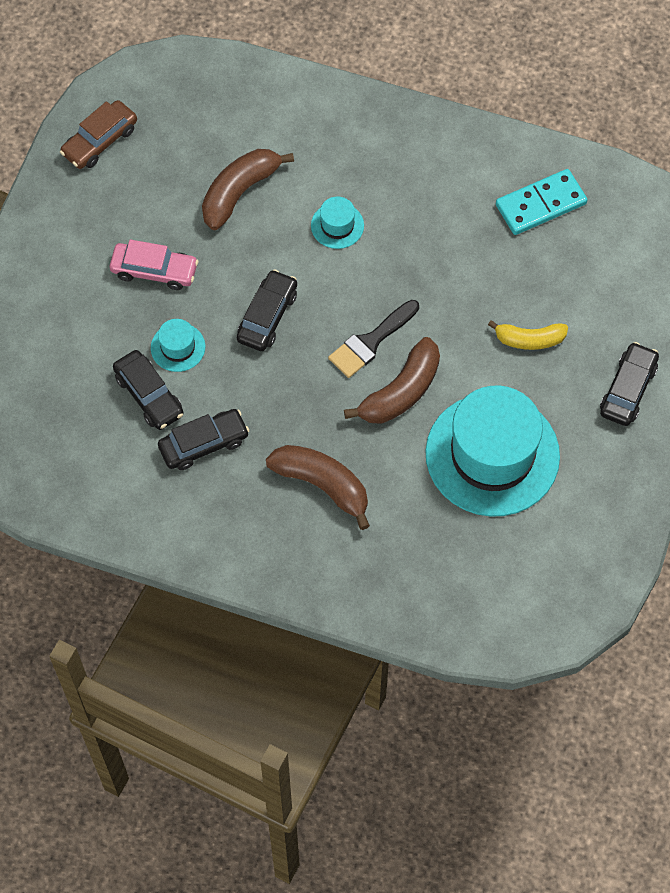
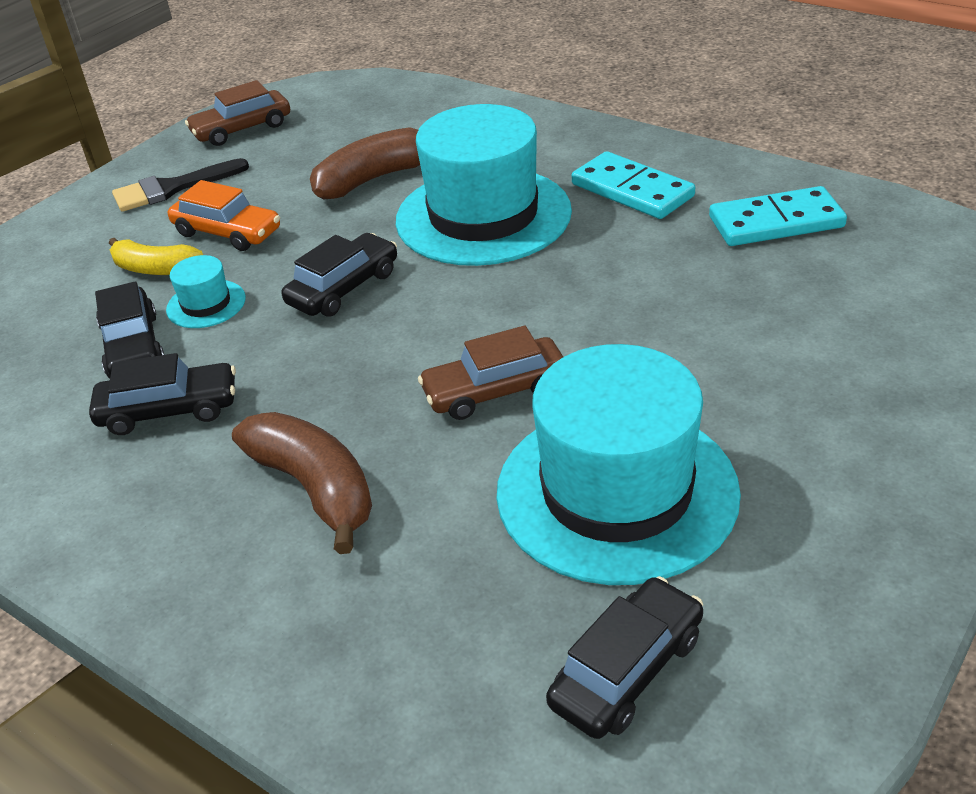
camera: 20 degrees right, 25 degrees down
(154, 271) = (227, 232): pink car -> orange car
(337, 225) = (483, 216): turquoise hat -> turquoise hat, size x2.39
(370, 342) = (474, 330): black brush -> black brush (172, 188)
(401, 392) = (495, 390): brown banana -> brown car
(435, 181) = (632, 190): none -> turquoise domino
(529, 339) = (722, 356): yellow banana -> yellow banana (155, 269)
(628, 389) = (883, 438): black car -> black car (627, 670)

